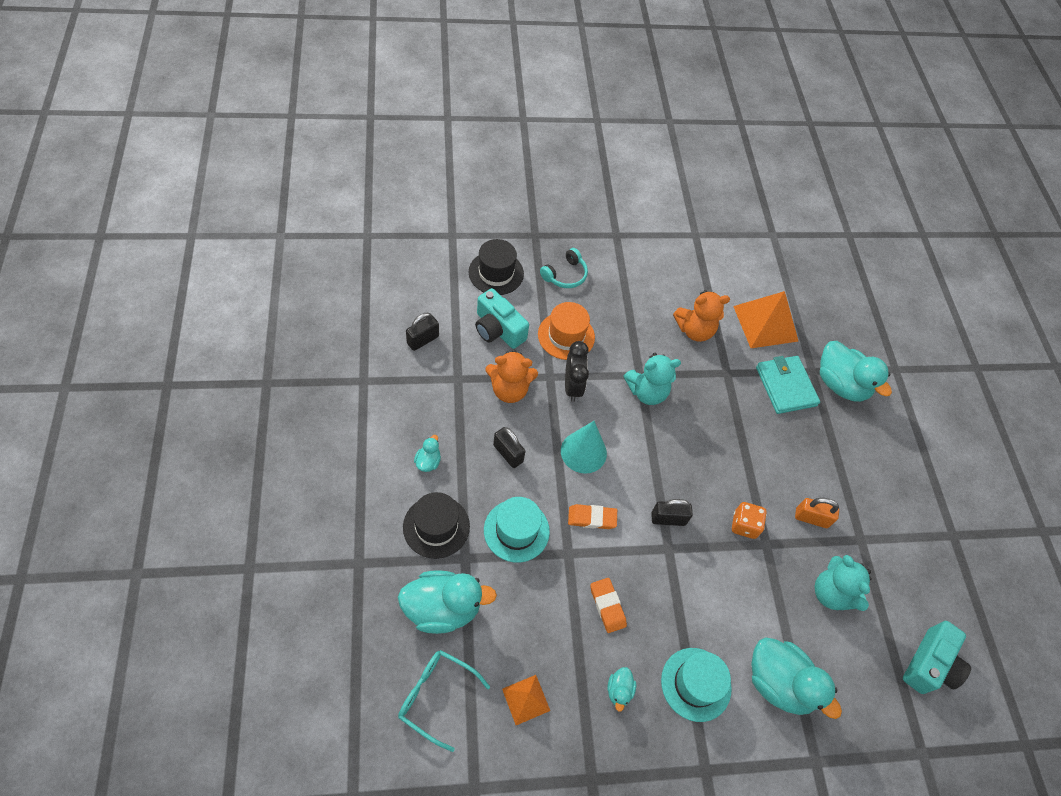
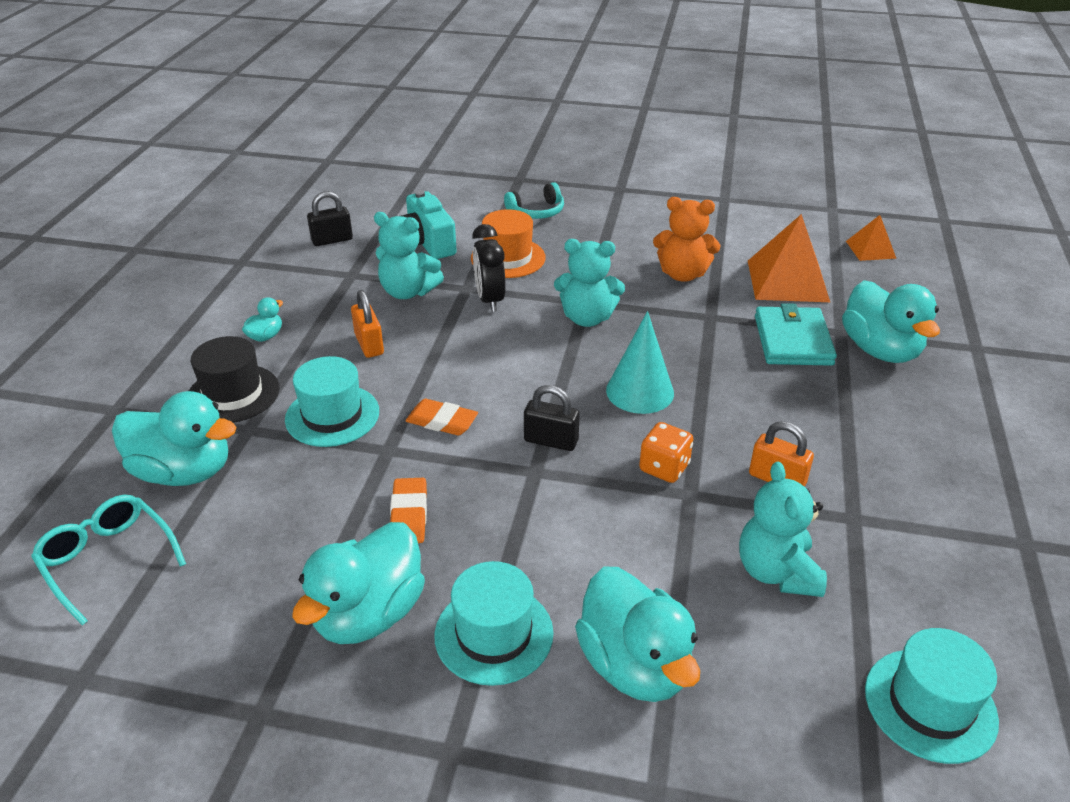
camera: 25 degrees right, 20 degrees down
(496, 273) = (453, 201): black hat -> none
(508, 453) = (369, 344): black padlock -> orange padlock
(509, 389) = (408, 292): orange teddy bear -> turquoise teddy bear
(526, 699) = (226, 592): orange pyramid -> orange pyramid (870, 249)
(572, 386) = (490, 300): black clock -> black clock turned 150 degrees clockwise
(583, 452) = (469, 358): turquoise cone -> turquoise cone (640, 391)
(619, 690) = (369, 614): turquoise duck -> turquoise duck, size x2.20
(929, 664) = (930, 705): turquoise camera -> turquoise hat

